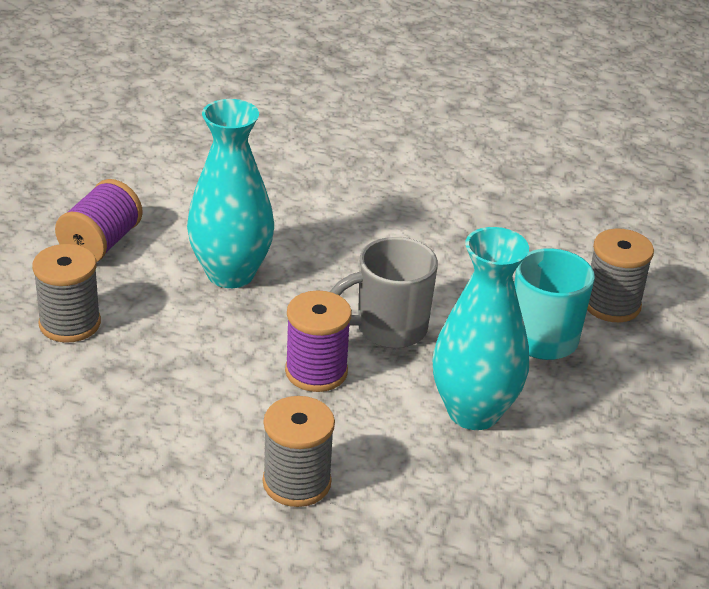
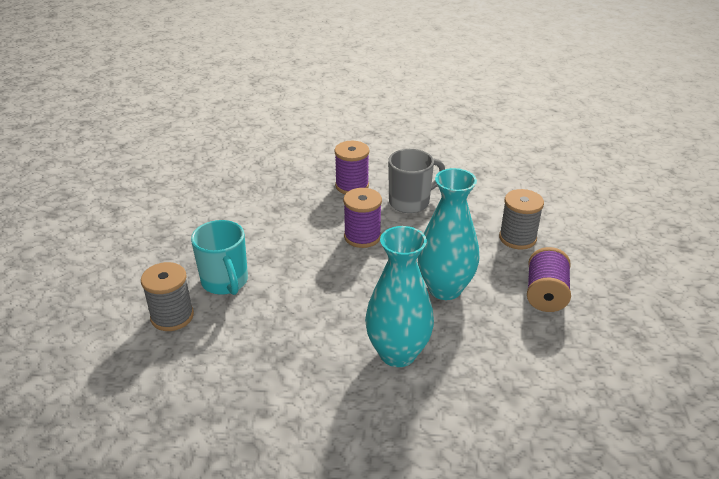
camera: 170 degrees right, 0 degrees up
(296, 482) = (352, 186): grey spool -> purple spool
(388, 329) = (327, 269): grey mug -> grey mug (411, 202)
(473, 412) = (267, 231): turquoise vase -> turquoise vase (397, 353)

